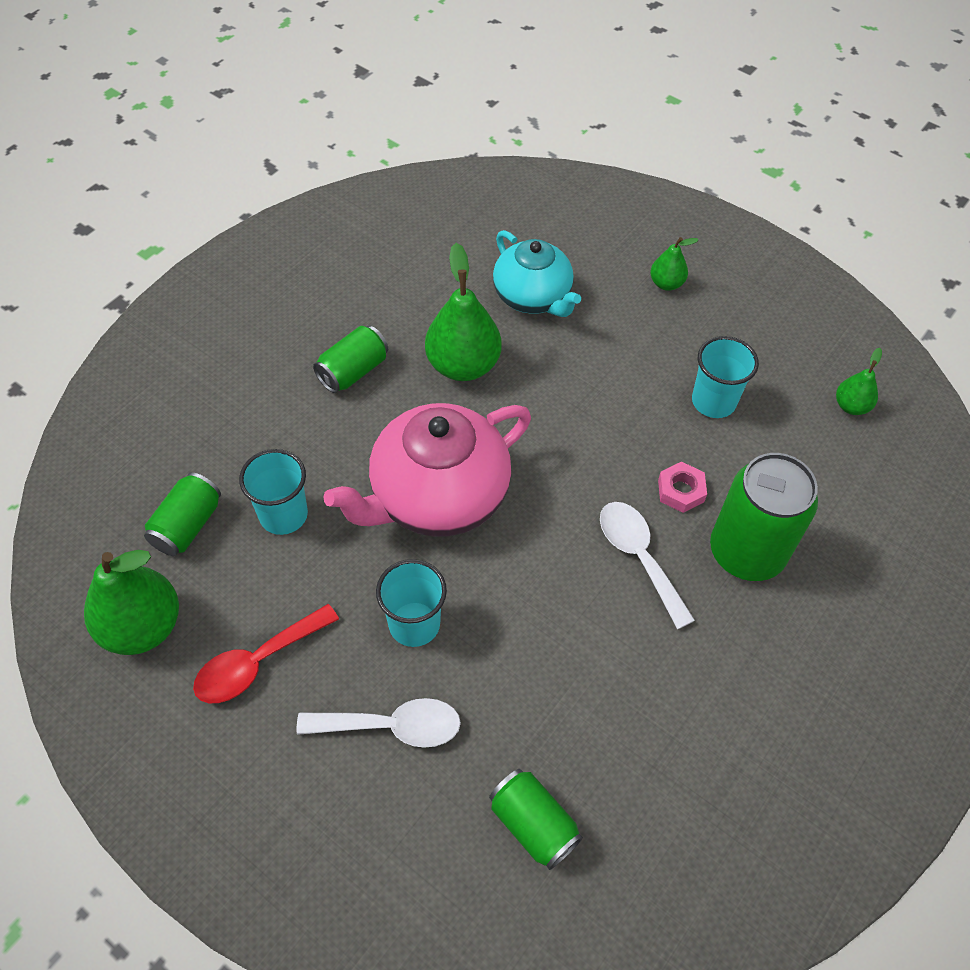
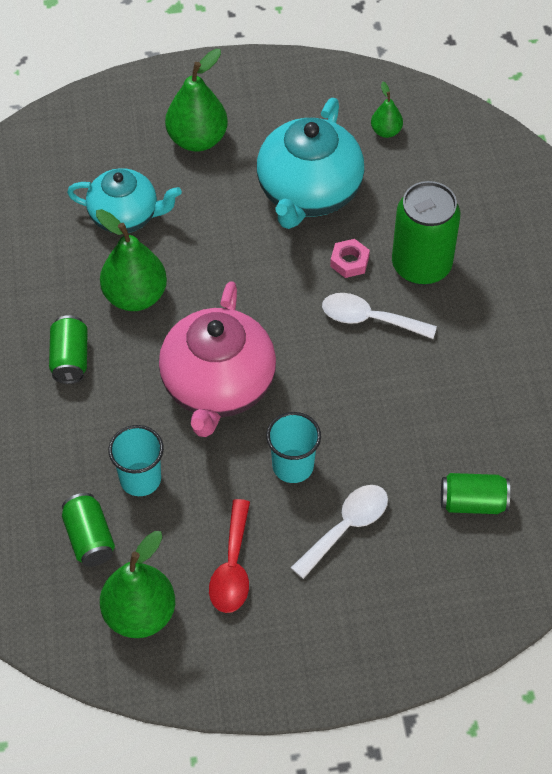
camera: 45 degrees left, 0 degrees up
(666, 283) = (197, 139): green pear -> green pear, size x1.92
(713, 401) = (308, 192): turquoise cup -> turquoise teapot

